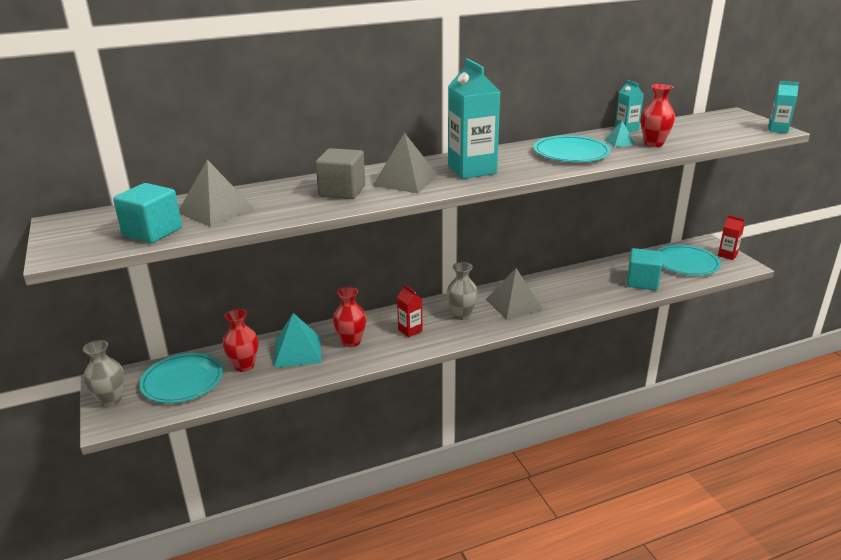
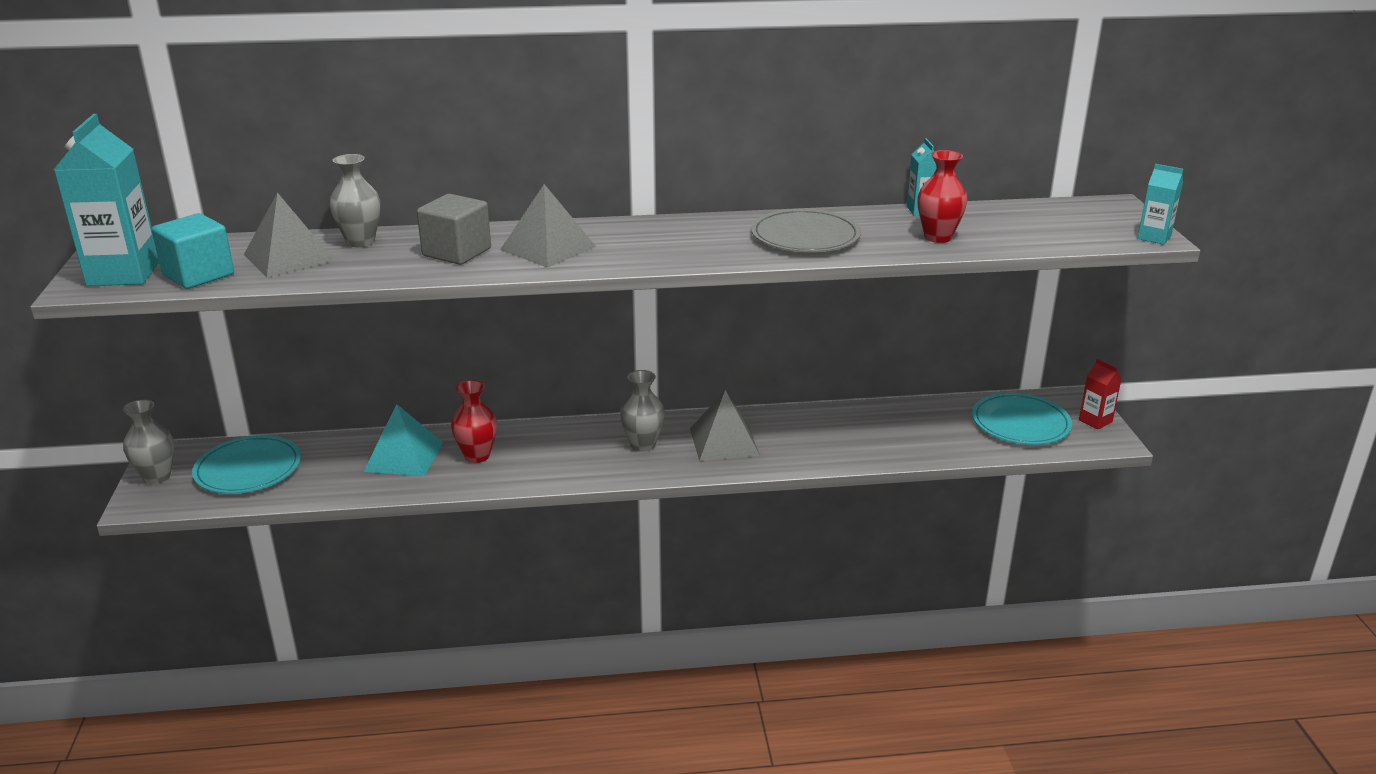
camera: 15 degrees right, 0 degrees up
(244, 366) = (330, 463): red vase -> none
(262, 193) = (360, 242): none -> grey vase
(410, 330) = (561, 454): red carton -> none
(472, 170) = (647, 244): turquoise carton -> turquoise carton (123, 274)
(571, 153) = (805, 236): turquoise plate -> grey plate
(619, 142) = (890, 229): turquoise pyramid -> none
(642, 282) = (932, 440): turquoise cube -> none

